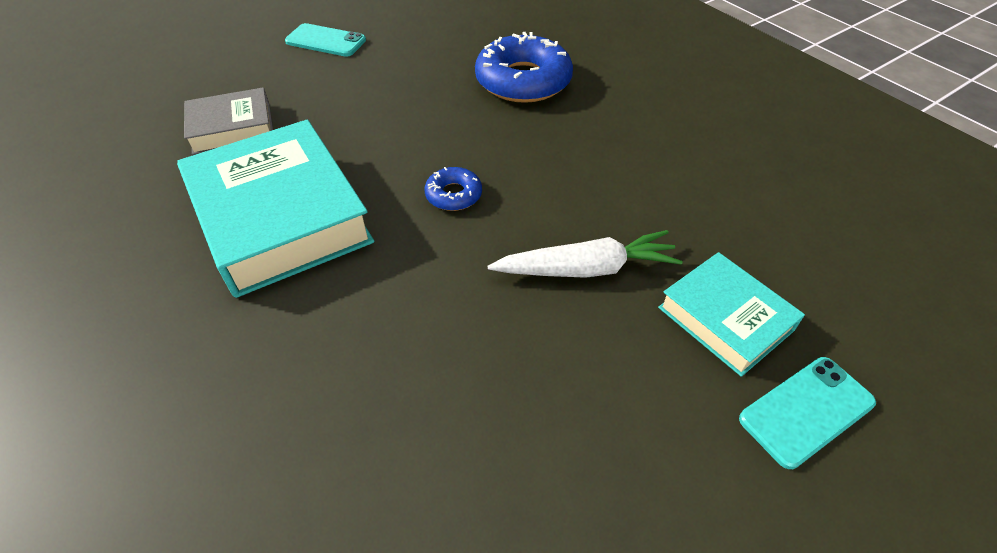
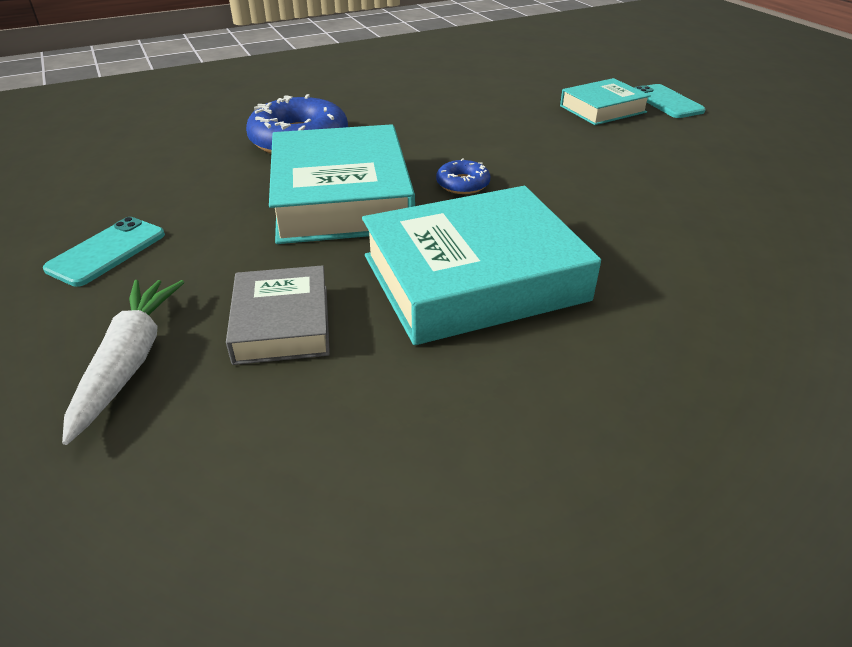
camera: 80 degrees left, 10 degrees down
(413, 123) = (341, 197): none -> turquoise book
(586, 269) = (558, 142): white carrot -> white carrot (129, 362)

